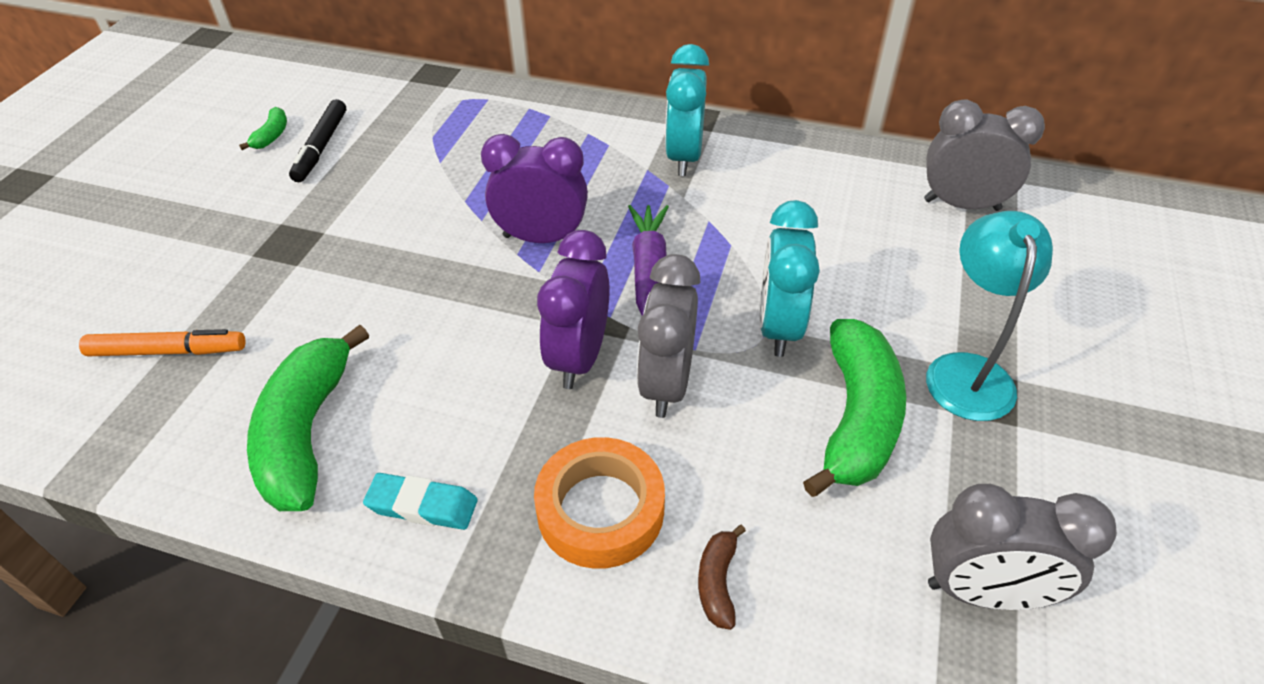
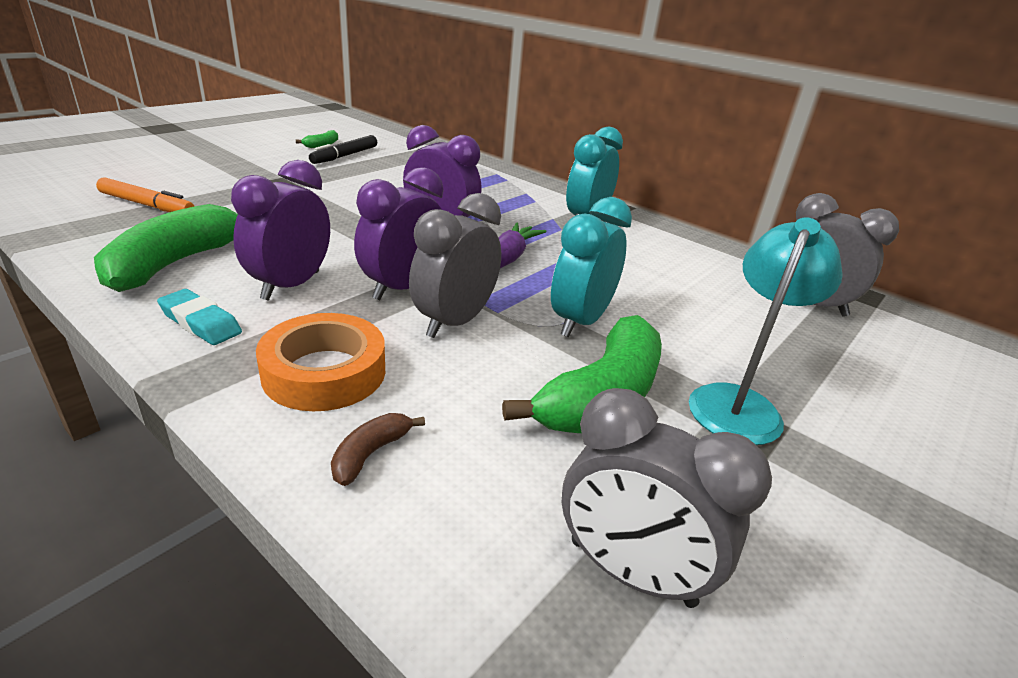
camera: 20 degrees right, 15 degrees down
(464, 408) = (291, 285): none -> purple clock

